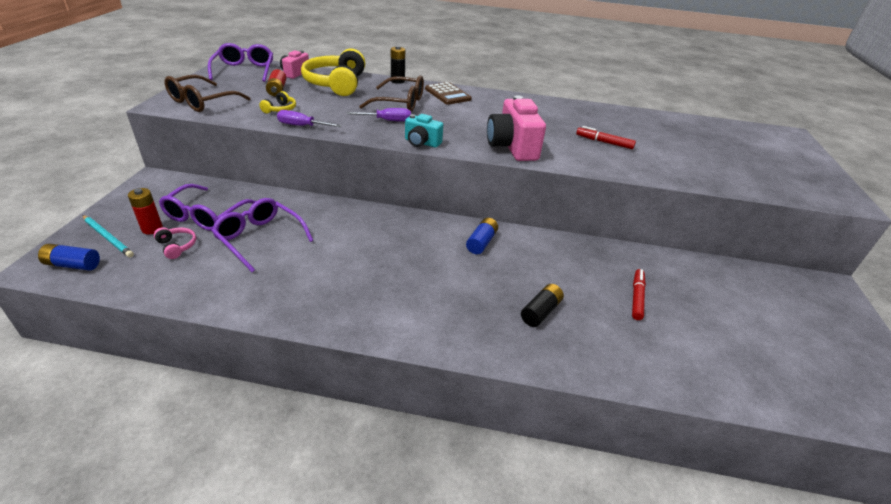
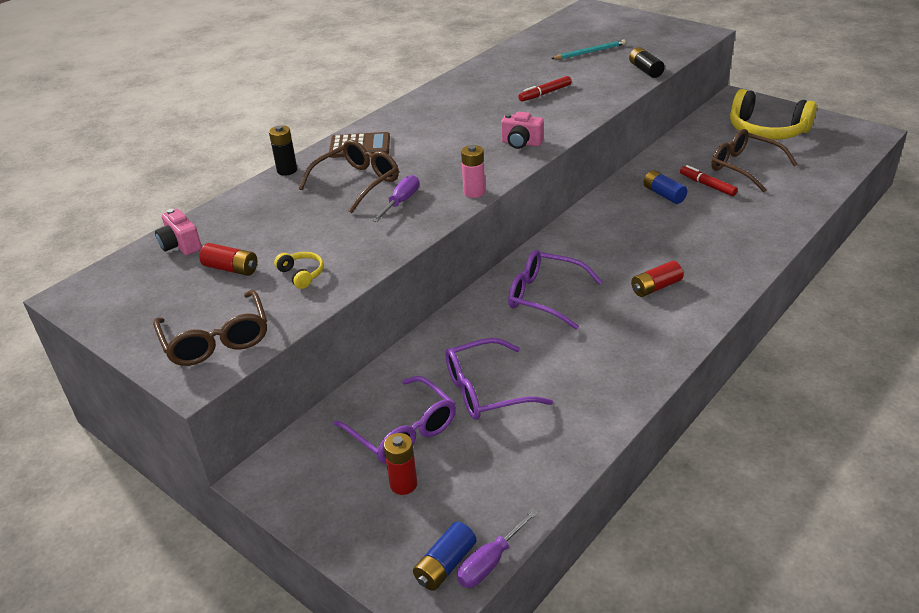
camera: 55 degrees left, 0 degrees up
(108, 237) = (398, 529): turquoise pencil -> turquoise pencil (590, 52)
(177, 246) = (460, 463): pink headphones -> none
(244, 70) = (123, 289): purple glasses -> purple glasses (545, 296)
(302, 126) = (369, 264): purple screwdriver -> purple screwdriver (490, 561)
(336, 84) = (253, 217): yellow headphones -> yellow headphones (766, 130)
(421, 143) = (474, 192): turquoise camera -> pink battery
(439, 297) = (655, 287): none -> red battery
(481, 242) = (586, 239): blue battery -> blue battery (663, 194)
(512, 147) = (521, 143): pink camera -> pink camera, size x0.57
(540, 312) = (702, 238): black battery -> black battery (645, 70)
(700, 318) = (744, 167): none -> brown glasses

